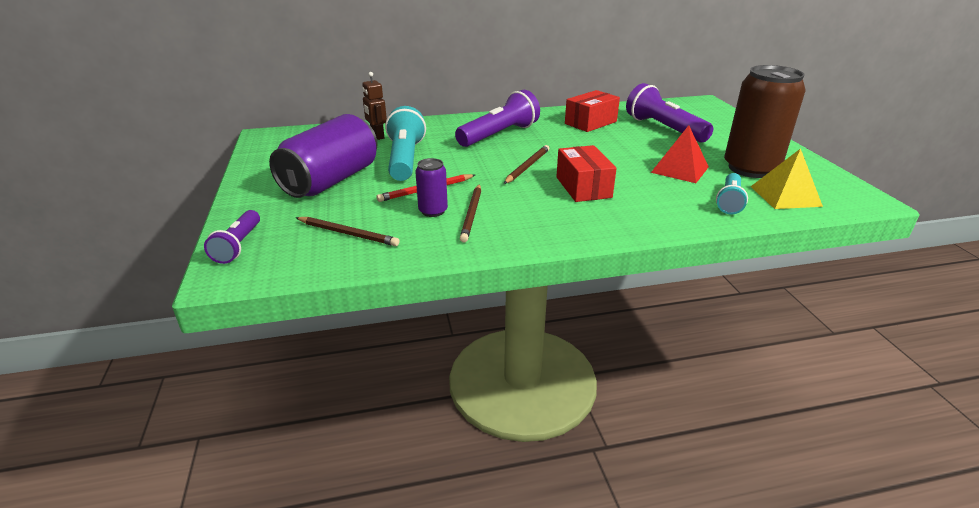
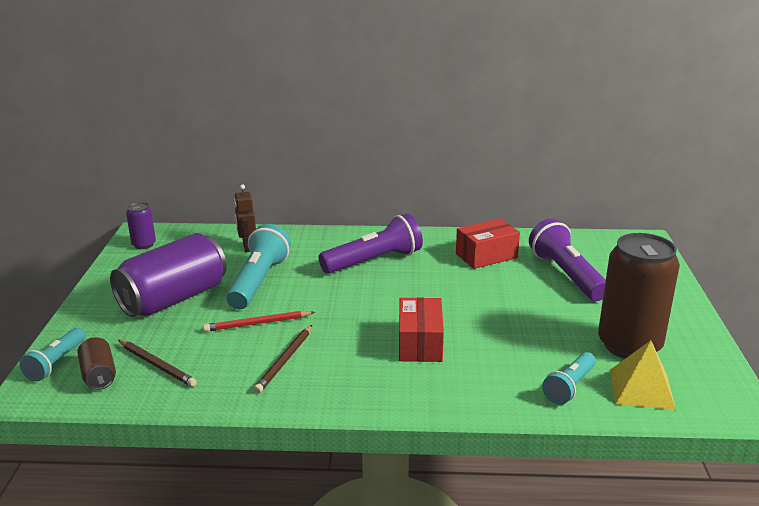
camera: 15 degrees right, 5 degrees down
(238, 245) = (56, 363): purple flashlight -> turquoise flashlight
(292, 250) = (99, 375): none -> brown can
(433, 211) = (249, 351): purple can -> purple can (144, 244)
(527, 166) = (378, 308): brown pencil -> none
(680, 169) = (544, 335): red pyramid -> none

